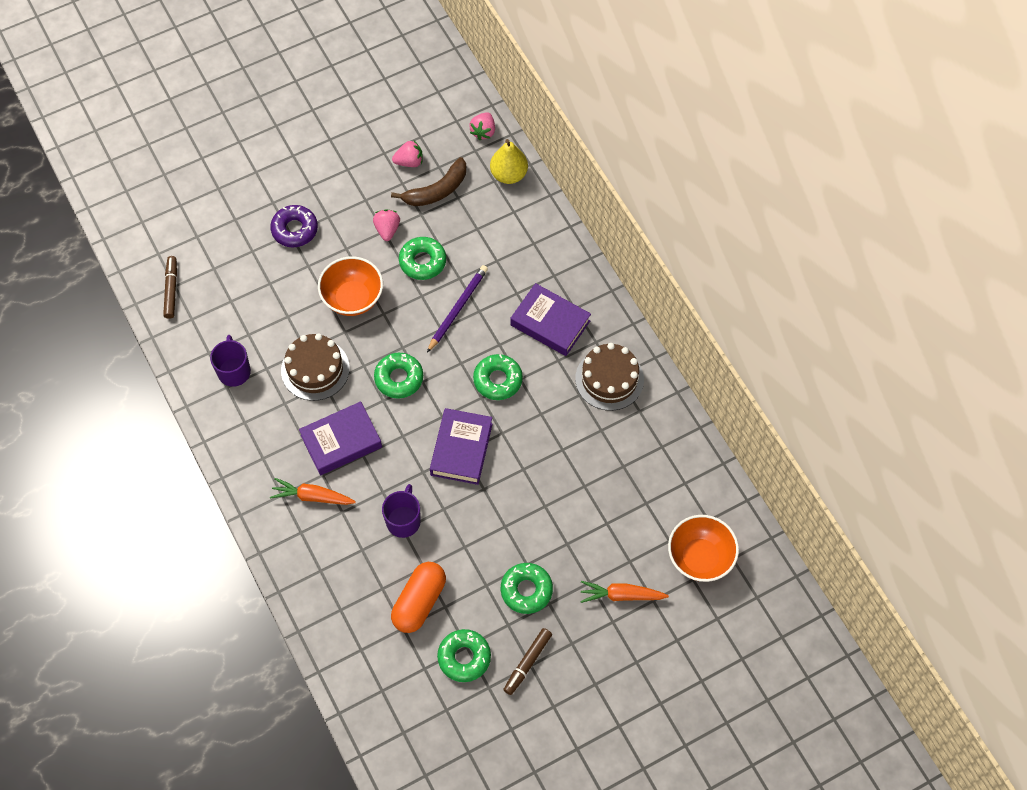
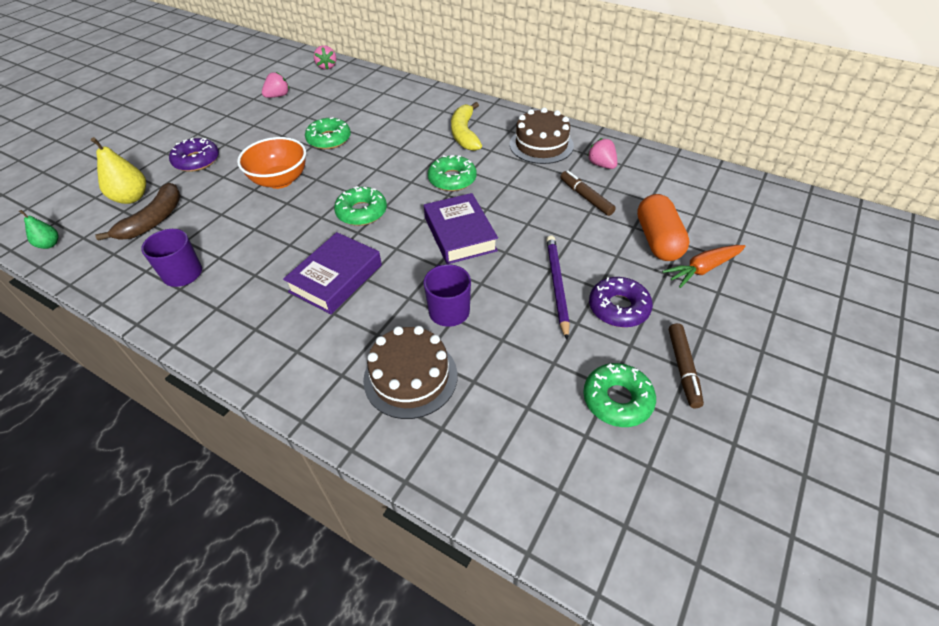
camera: 30 degrees left, 15 degrees down
(148, 280) = (49, 244): none -> green pear
(171, 290) = (80, 241): brown marker -> brown marker (586, 197)
(312, 497) = (334, 336): orange carrot -> none
(315, 369) = (272, 238): brown cake -> brown cake (410, 377)
(387, 230) = (284, 133): pink strawberry -> pink strawberry (601, 165)
(419, 602) = (524, 373): orange capsule -> orange capsule (657, 240)
(437, 190) = (312, 102): brown banana -> brown banana (154, 220)
(457, 308) = (381, 153): purple pencil -> purple pencil (556, 285)
(508, 174) = (363, 78): yellow pear -> yellow pear (131, 198)
(526, 590) = (618, 307): green donut -> purple donut
(550, 323) = (464, 134): purple book -> yellow banana
(700, 558) = (730, 214): orange bowl -> none

